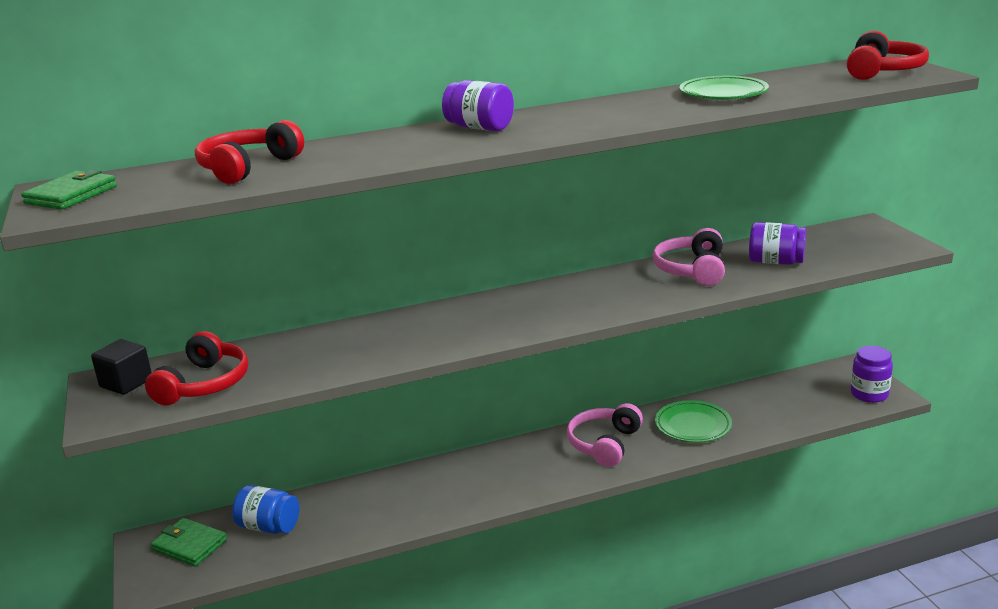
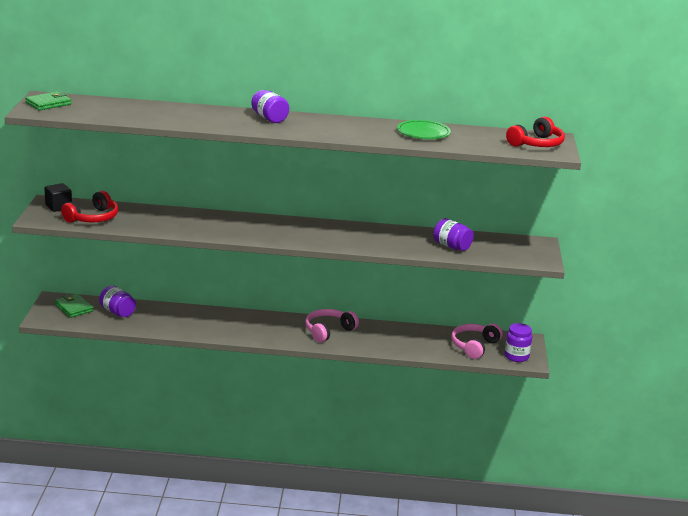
camera: 20 degrees right, 0 degrees up
(247, 167) = (136, 110): red headphones -> none
(269, 527) = (117, 312): blue jar -> purple jar
(691, 270) = (398, 236): pink headphones -> pink headphones (474, 346)
(693, 426) = (389, 338): green plate -> none

